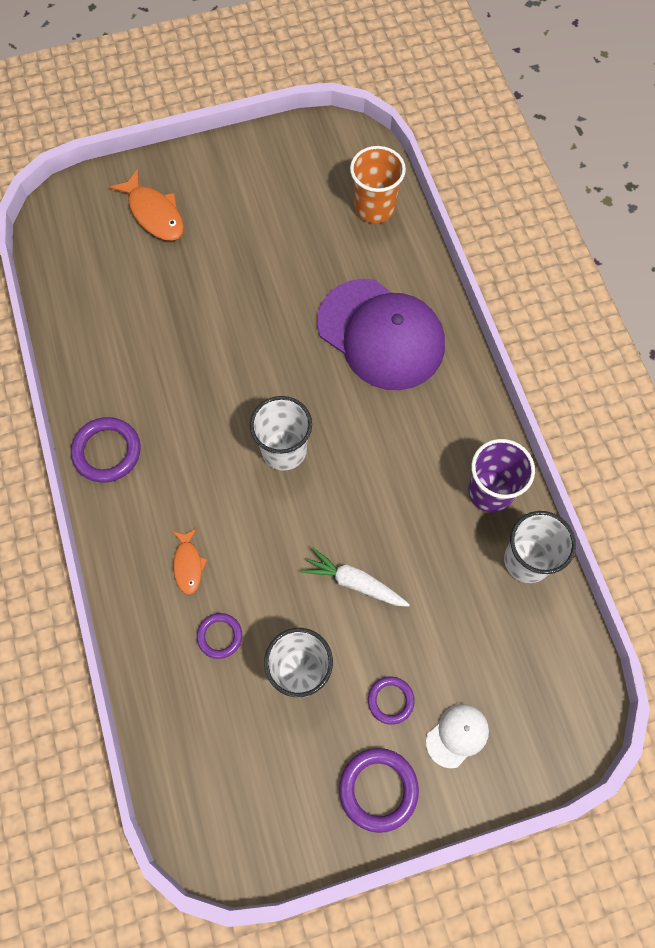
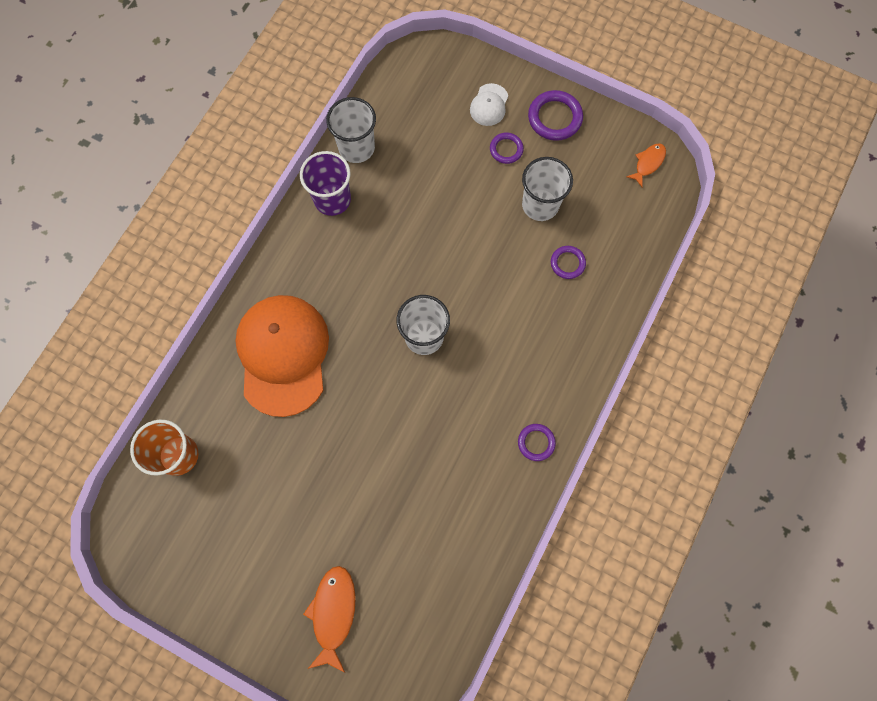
camera: 135 degrees left, 5 degrees up
(107, 451) = (536, 442): purple ring -> purple ring, size x0.61
(188, 564) = (549, 320): orange fish -> orange fish (648, 163)
(354, 582) = (463, 222): white carrot -> none
(381, 334) = (283, 355): purple cap -> orange cap
(457, 735) = (489, 105): white cap -> white cap turned 75 degrees counterclockwise

